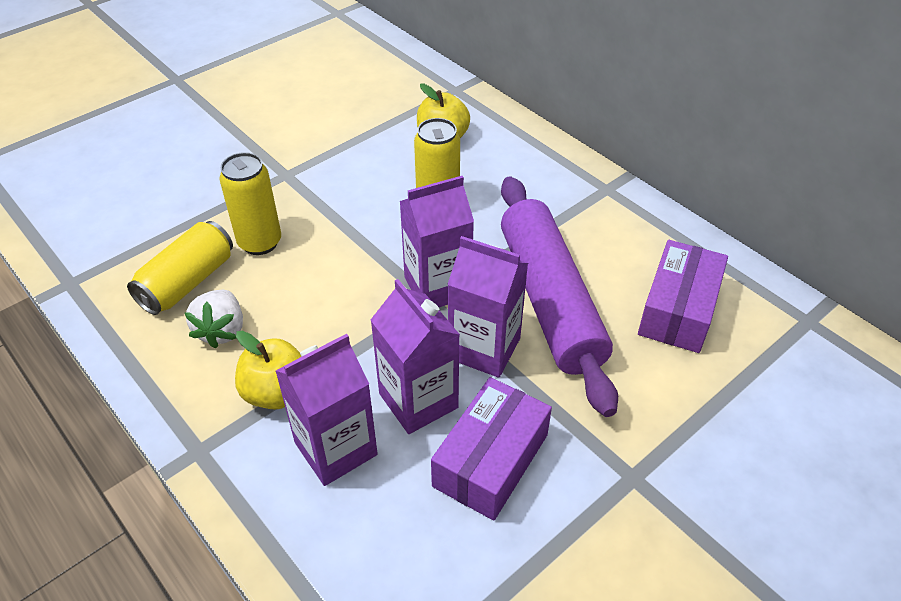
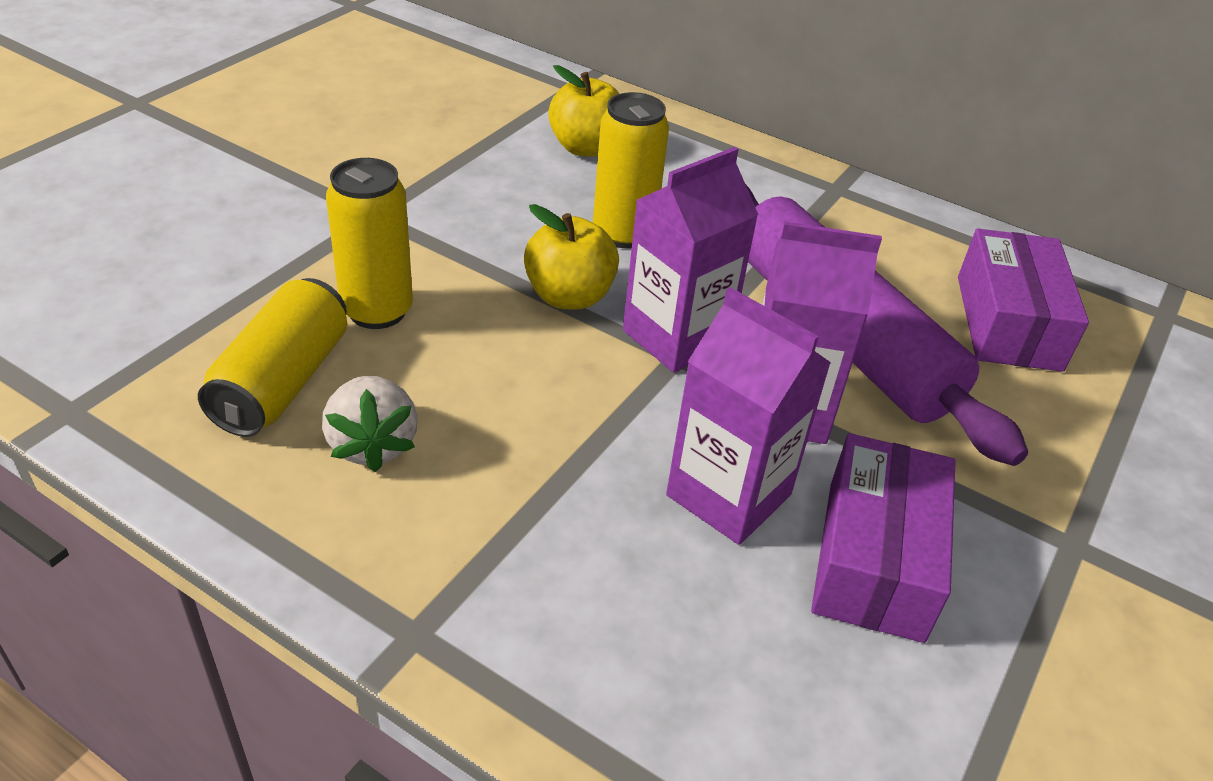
camera: 20 degrees left, 5 degrees down
(276, 392) = (505, 521): yellow apple -> yellow apple (569, 296)
(336, 448) = (639, 587): purple carton -> none

